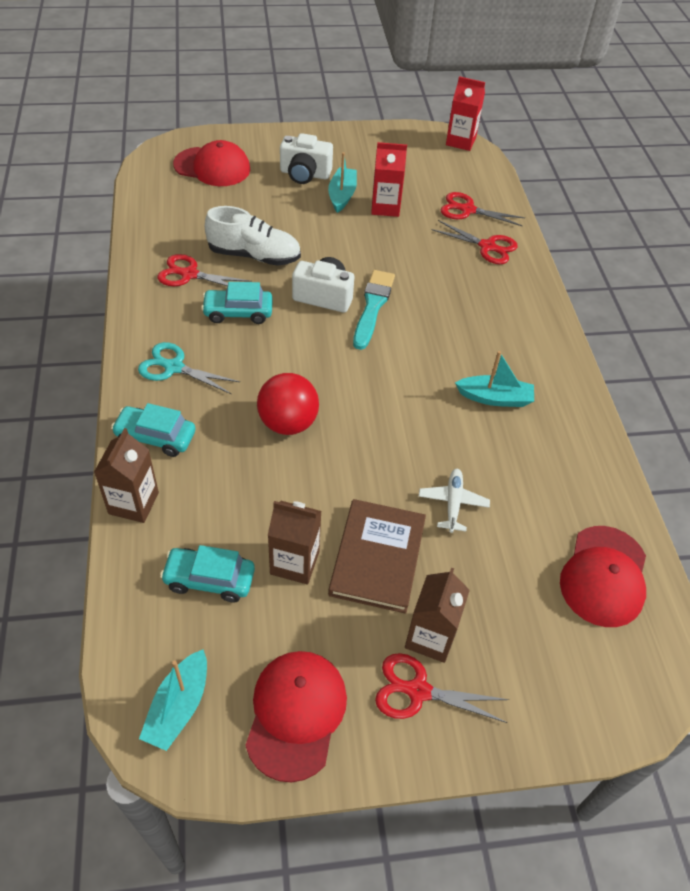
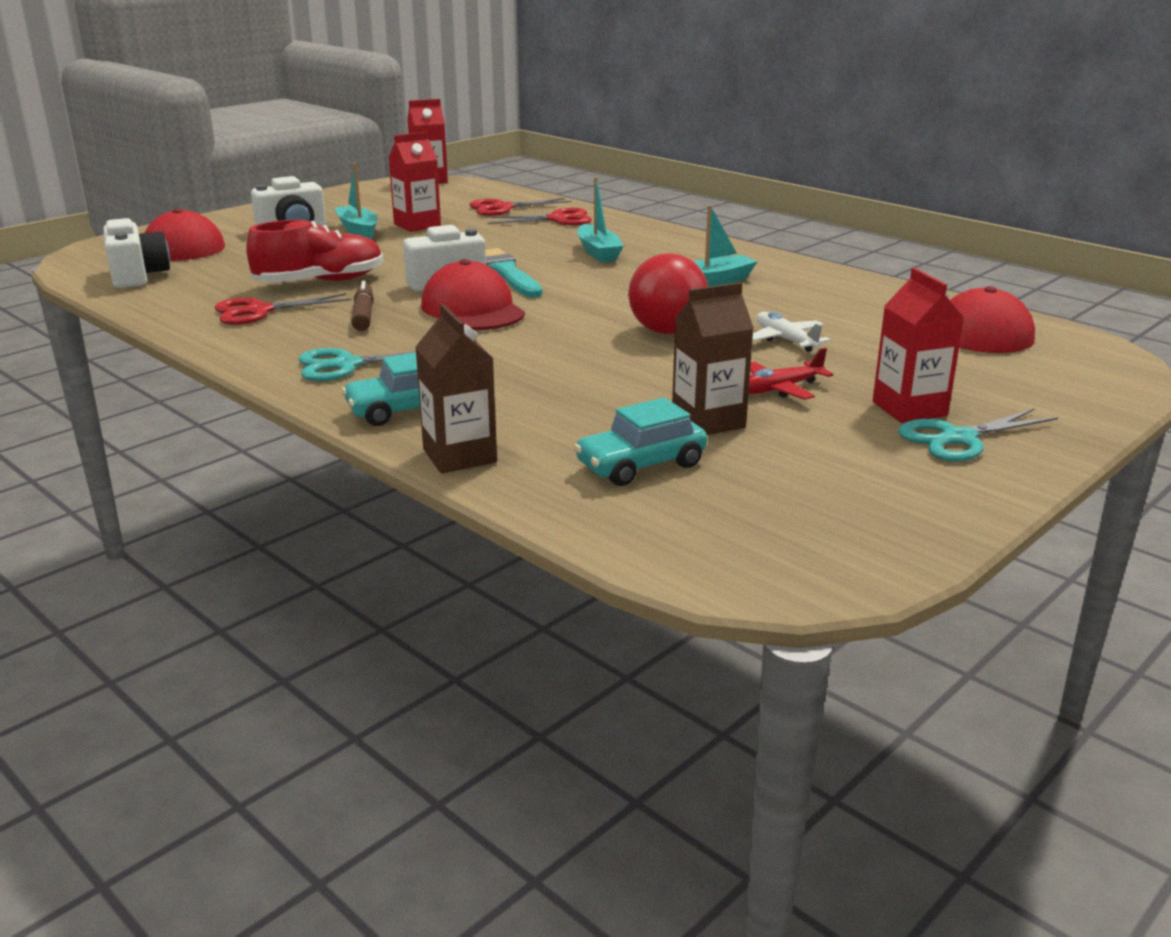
camera: 35 degrees left, 25 degrees down
(168, 193) = (137, 276): none -> white camera
(178, 706) = (765, 550): turquoise boat -> turquoise boat (598, 252)
(238, 312) = (363, 315): turquoise car -> brown marker
(254, 256) = (320, 282): white shoe -> red shoe
(288, 423) = (544, 354): red ball -> red ball (667, 331)
(296, 714) = (885, 499): red cap -> red cap (472, 309)
(377, 557) = (779, 389): brown book -> red plane
(418, 691) = (958, 438): red scissors -> turquoise scissors
(430, 637) = (909, 409): brown carton -> red carton

